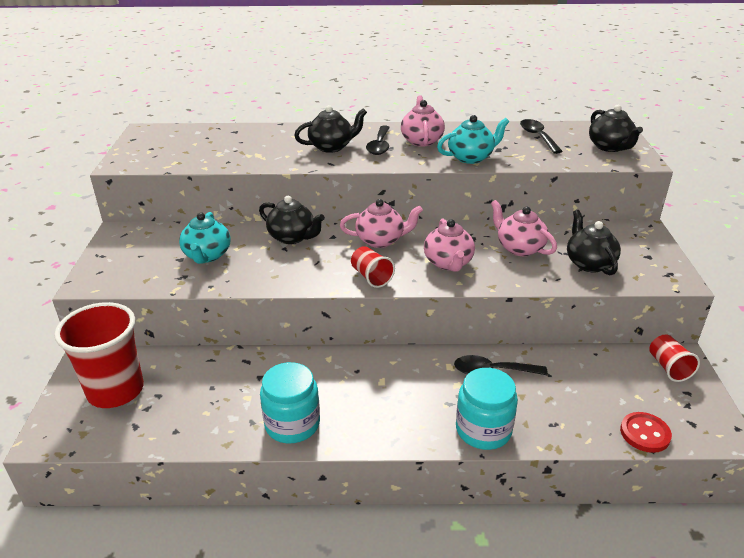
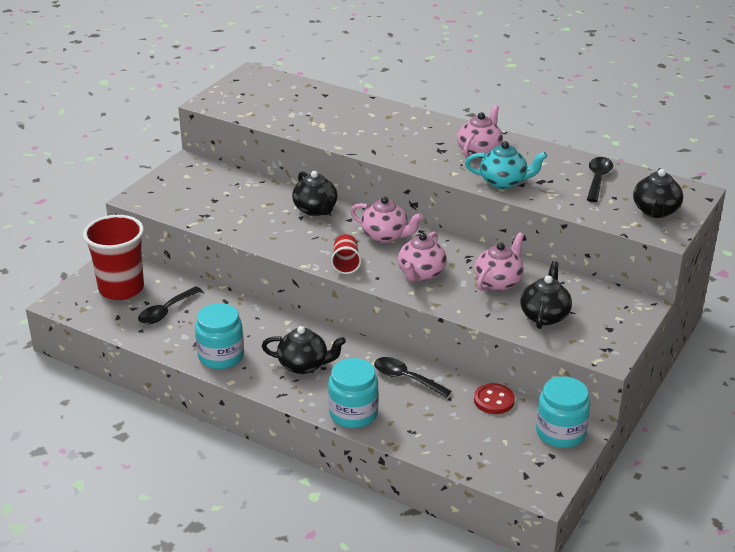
camera: 30 degrees right, 0 degrees up
(207, 255) = (236, 204): turquoise teapot -> none
(332, 147) = (391, 135): black teapot -> black teapot (304, 365)
(379, 145) = (435, 145): black spoon -> black spoon (166, 311)
(519, 248) = (498, 282): pink teapot -> pink teapot turned 45 degrees clockwise
(644, 433) = (476, 466): red button -> red button (494, 400)
(668, 367) = (560, 433): red cup -> turquoise jar

